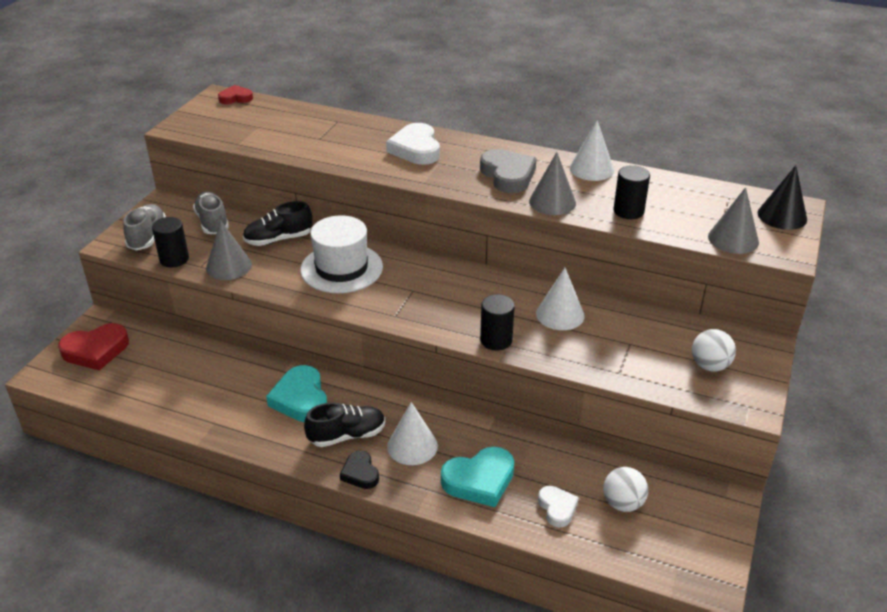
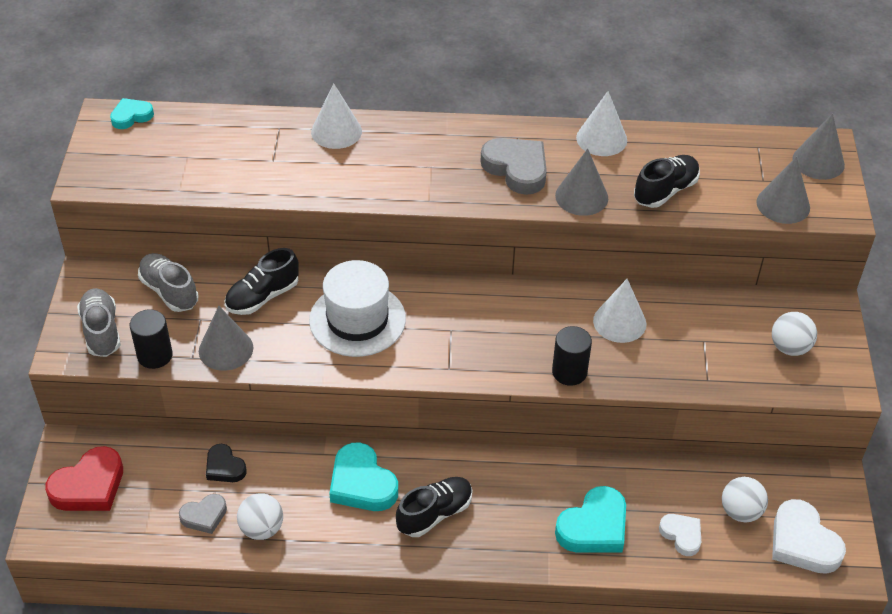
camera: 20 degrees left, 10 degrees up
(165, 391) = (204, 516): none -> grey heart
(203, 411) = (262, 529): none -> white ball
(236, 98) = (131, 116): red heart -> turquoise heart
(360, 473) = (470, 554): black heart -> black heart (224, 467)
(412, 446) = (508, 506): white cone -> white cone (336, 131)
(416, 149) = (395, 152): white heart -> white heart (803, 542)
(628, 211) = (665, 191): black cylinder -> black shoe
(782, 216) = (818, 161): black cone -> grey cone

